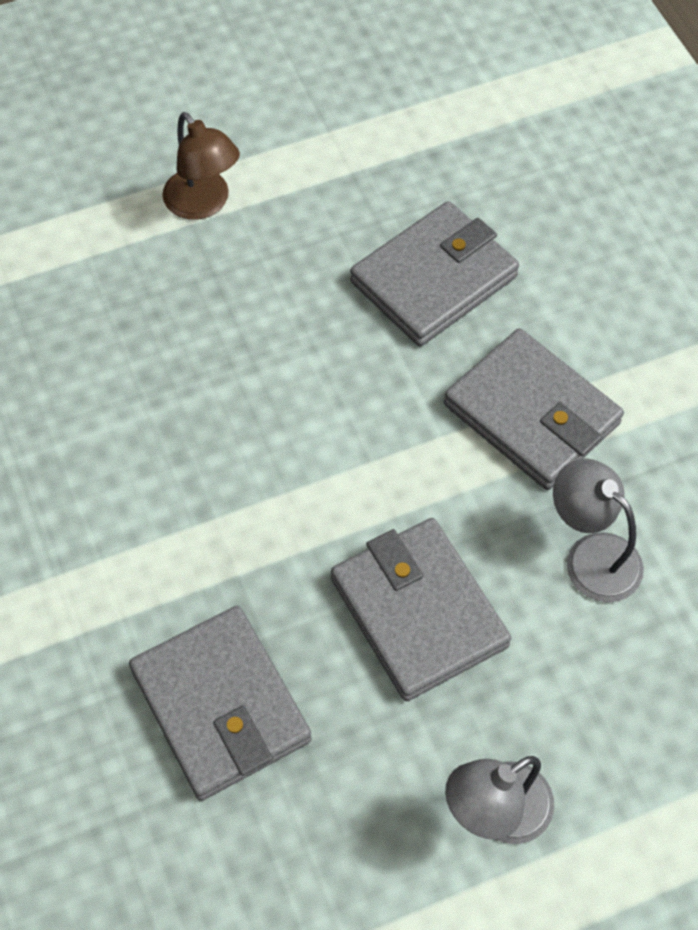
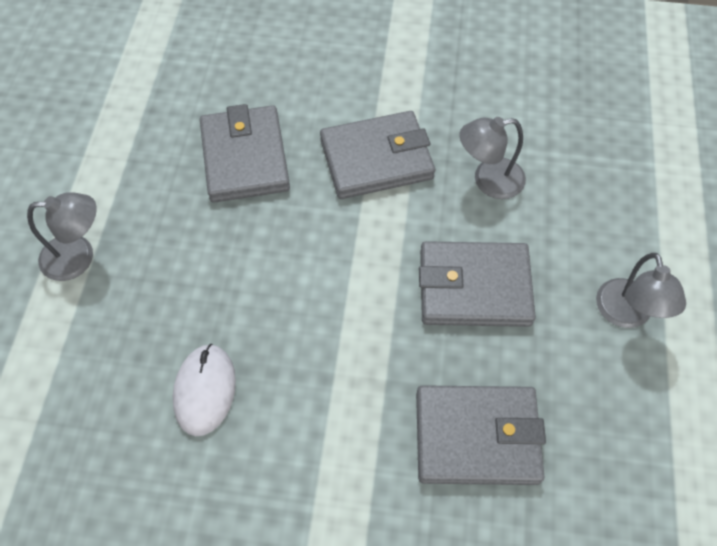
camera: 60 degrees left, 0 degrees up
(121, 406) = (205, 390): none -> white mouse
(203, 204) = (79, 257): brown lamp -> grey lamp

